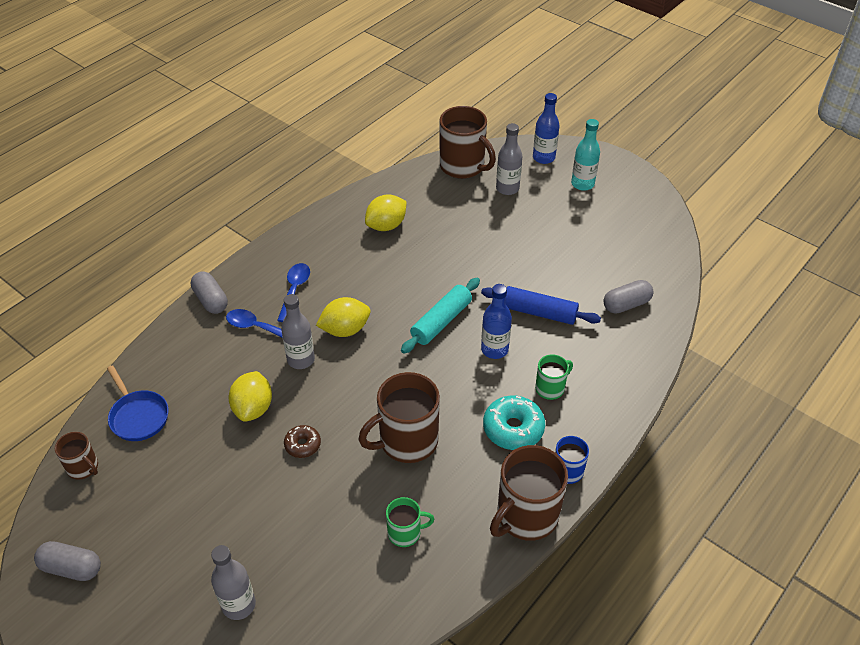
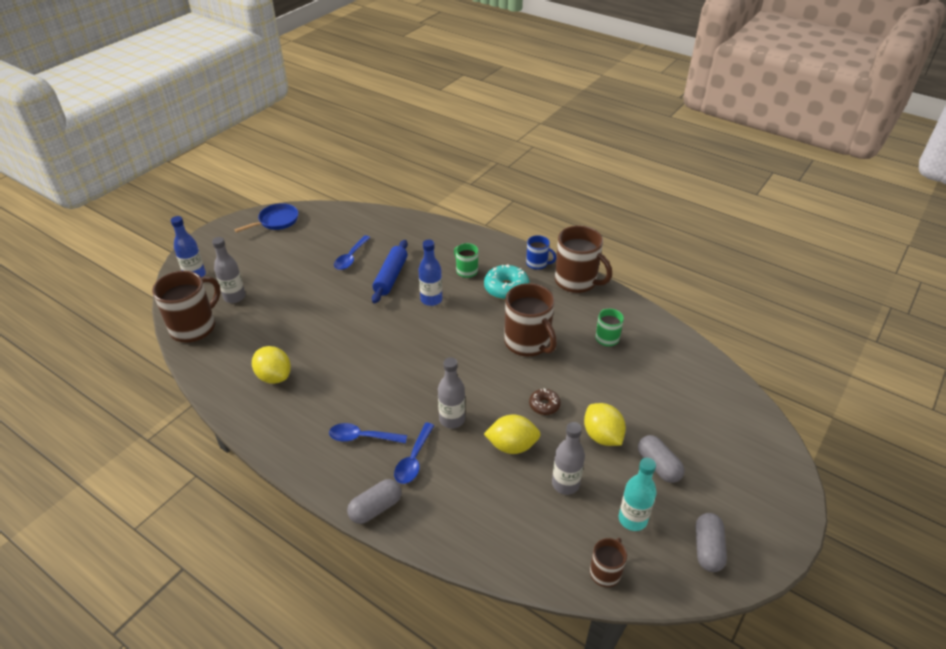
camera: 95 degrees left, 5 degrees down
(138, 416) = (536, 539): blue pan -> blue pan (276, 221)
(239, 605) = (694, 423): grey bottle -> grey bottle (565, 484)
(345, 330) = (414, 392): yellow lemon -> yellow lemon (602, 436)
(441, 321) = (402, 331): turquoise rolling pin -> none
(576, 276) = (351, 257): none -> blue spoon
(582, 184) = (238, 253): turquoise bottle -> turquoise bottle (632, 519)
(626, 304) = (382, 234): grey capsule -> grey capsule (658, 466)

